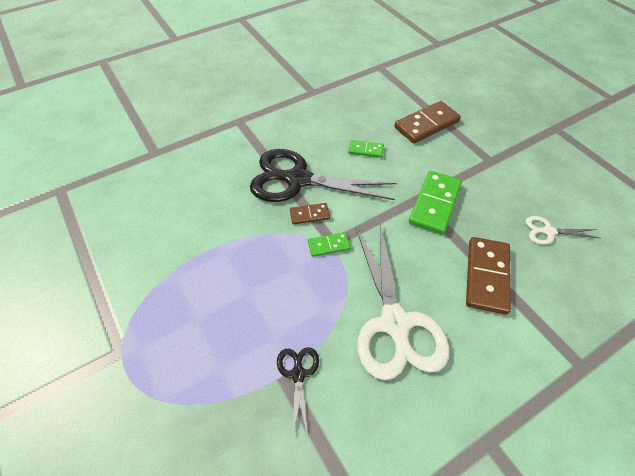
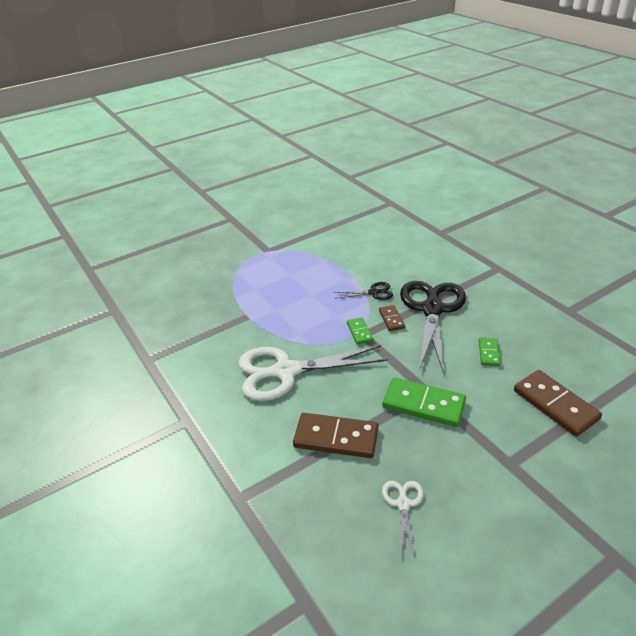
camera: 90 degrees right, 15 degrees down
(298, 374) = (248, 323): black scissors -> black scissors (374, 292)

